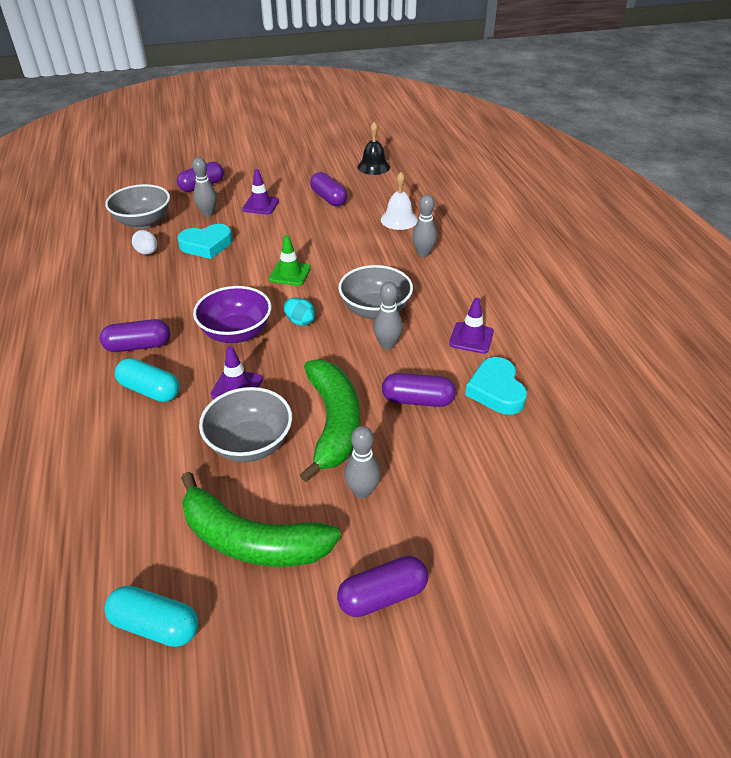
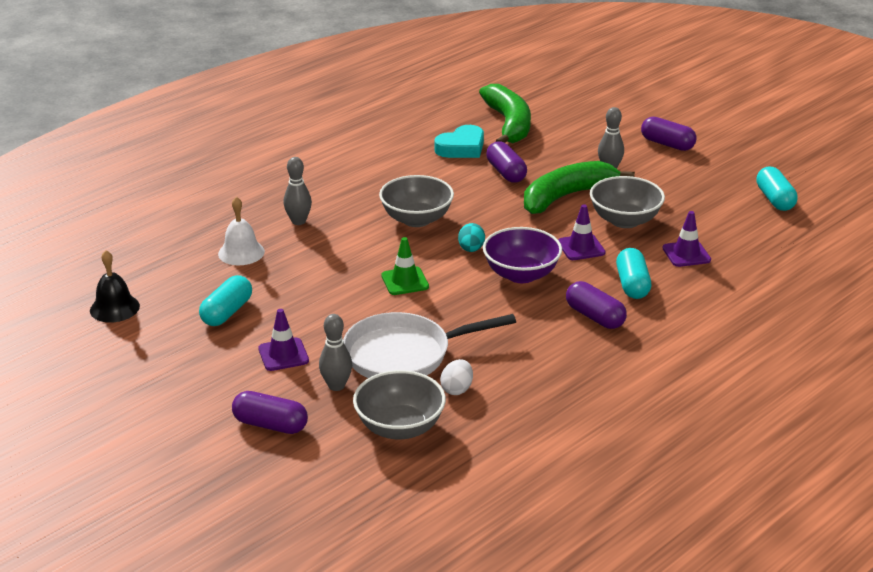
camera: 120 degrees left, 10 degrees down
(206, 245) = (404, 354): turquoise heart -> white pan
(251, 540) = (690, 192): green banana -> green banana (508, 124)
(329, 198) = (227, 312): purple capsule -> turquoise capsule
(387, 344) = (457, 201): grey bowling pin -> none
(471, 338) = (409, 169): purple traffic cone -> purple traffic cone (686, 254)

